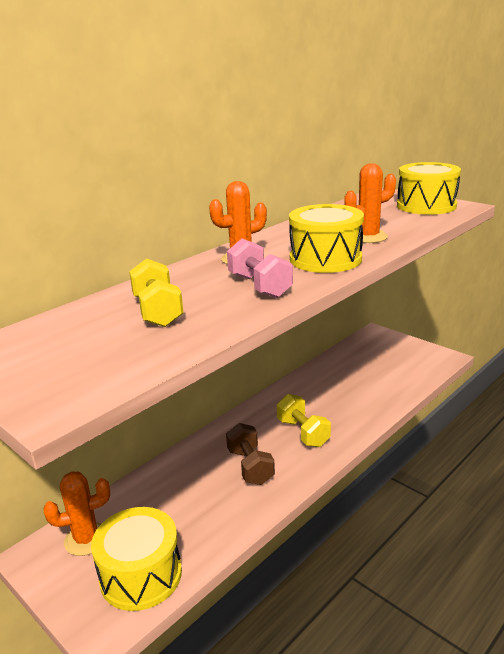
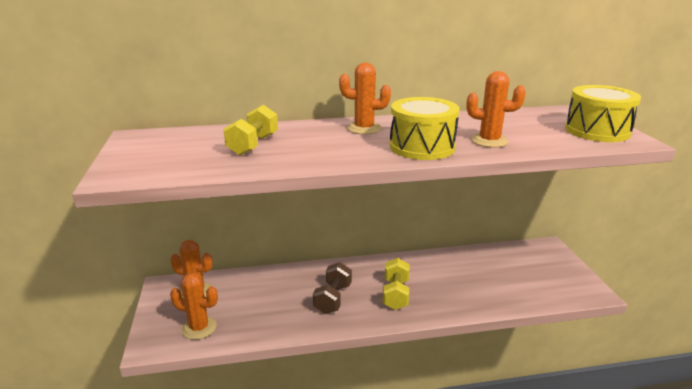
camera: 35 degrees right, 0 degrees up
(141, 575) = (199, 328): yellow drum -> orange cactus
(259, 286) = (340, 150): pink dumbbell -> none

